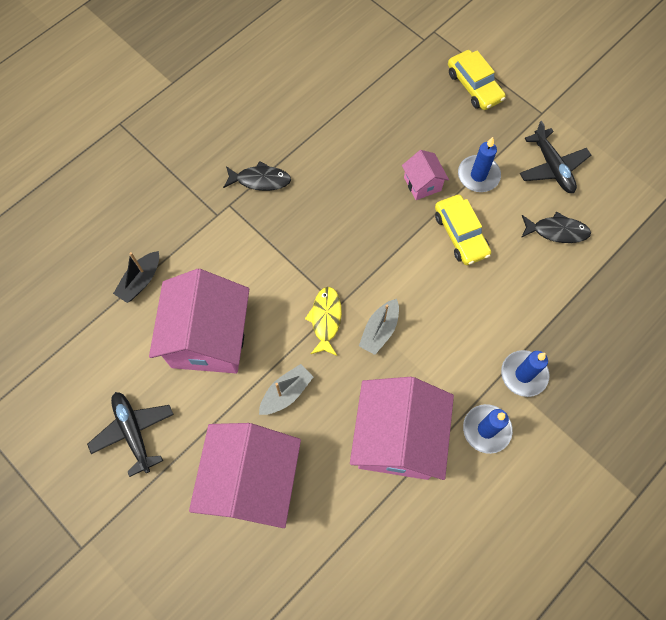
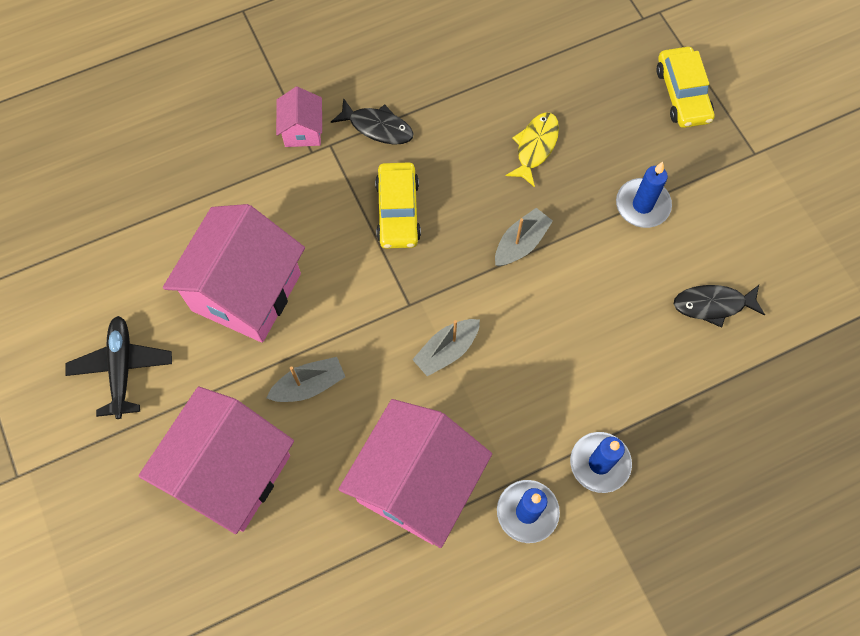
camera: 20 degrees right, 0 degrees up
(140, 281) = (196, 200): black boat -> none
(325, 319) = (388, 316): yellow fish -> yellow fish (535, 147)
(402, 232) = (521, 243): none -> grey boat
(422, 184) = (569, 193): pink house -> pink house (302, 131)
(460, 234) = (591, 269): yellow car -> yellow car (398, 211)
(552, 167) = (740, 224): black plane -> none
(557, 231) = (713, 305): black fish -> black fish turned 150 degrees clockwise

